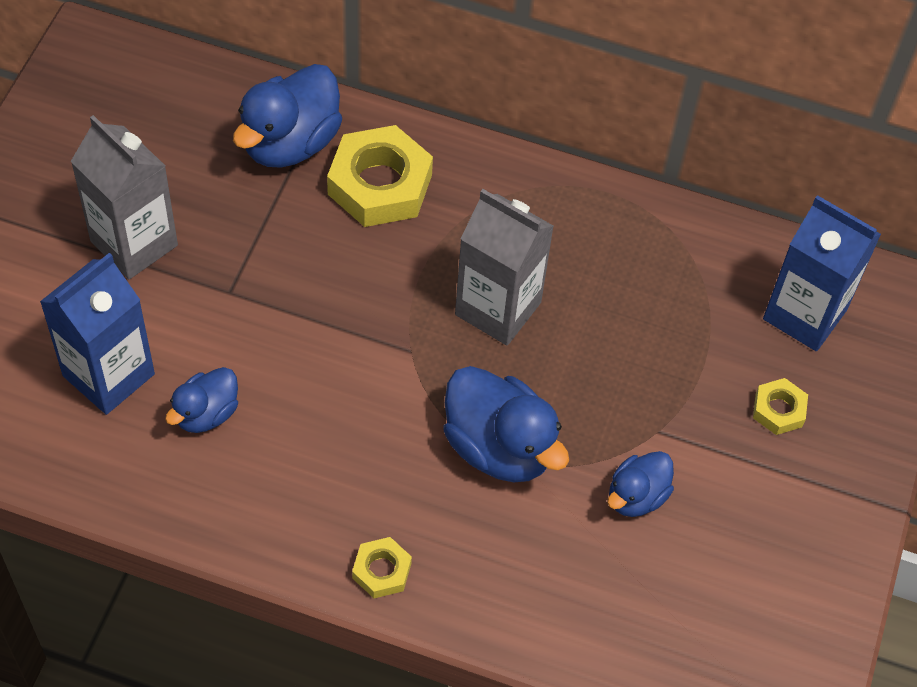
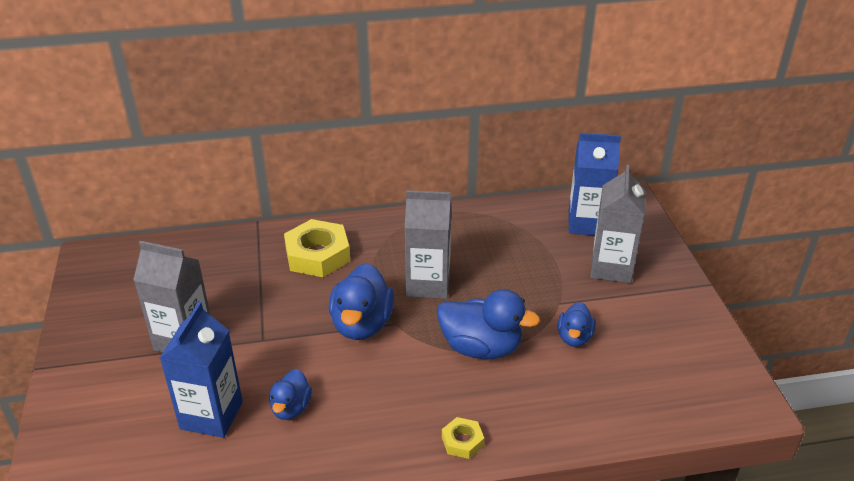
camera: 25 degrees left, 20 degrees down
(290, 143) = (250, 256): blue duck -> blue duck (362, 324)
(778, 410) = (611, 268): yellow nut -> grey carton

